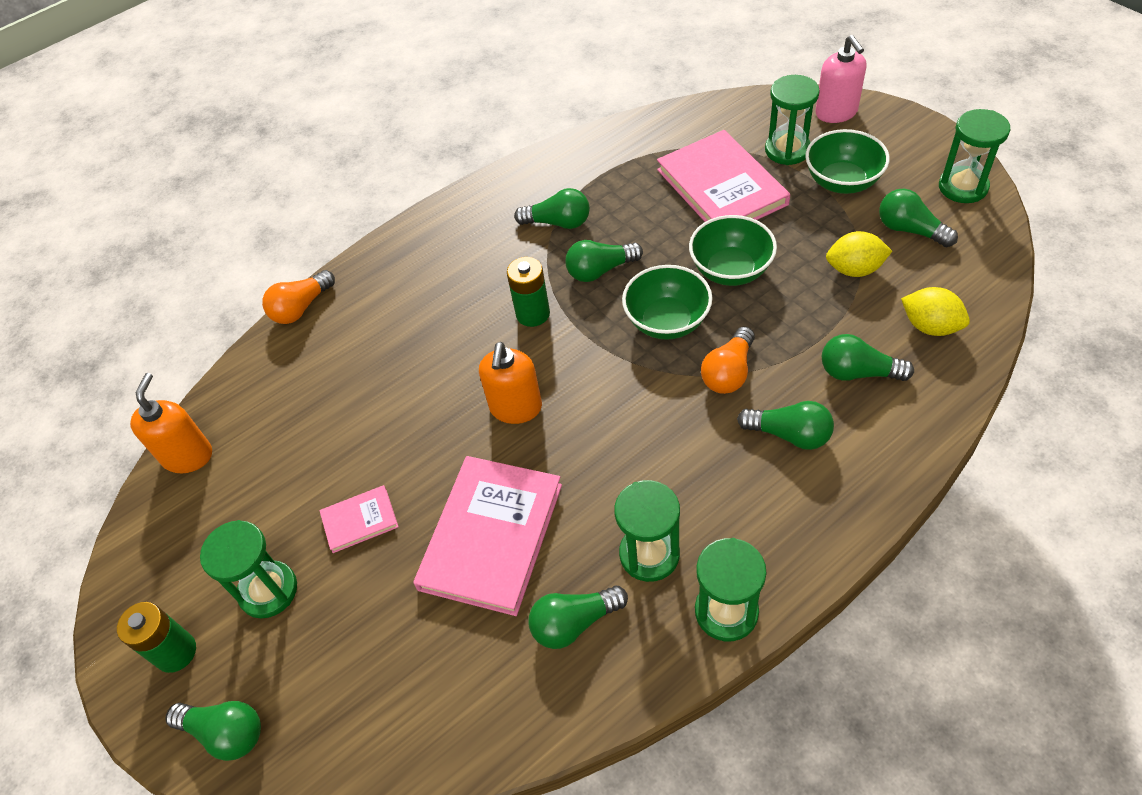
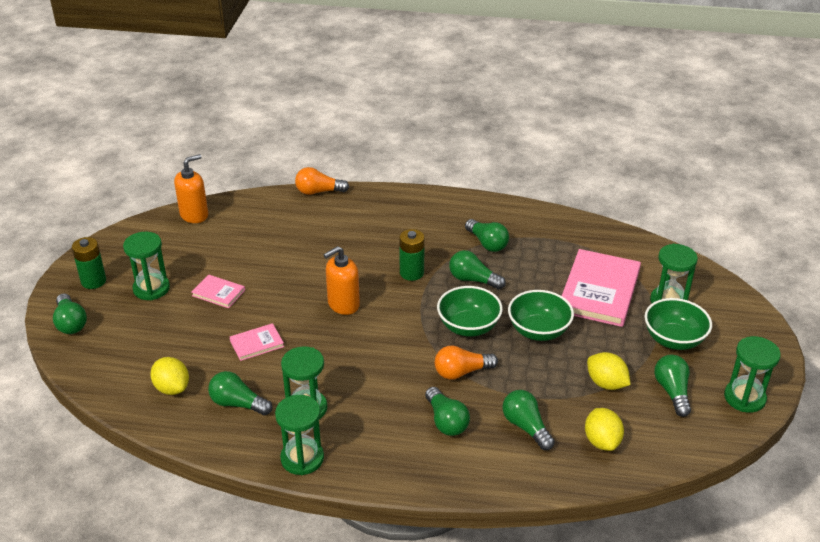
camera: 40 degrees right, 15 degrees down
(476, 681) = (172, 388): none -> yellow lemon
(491, 536) = (257, 343): pink book -> pink book, size x0.48
(836, 112) = (732, 305): pink soap dispenser -> none

